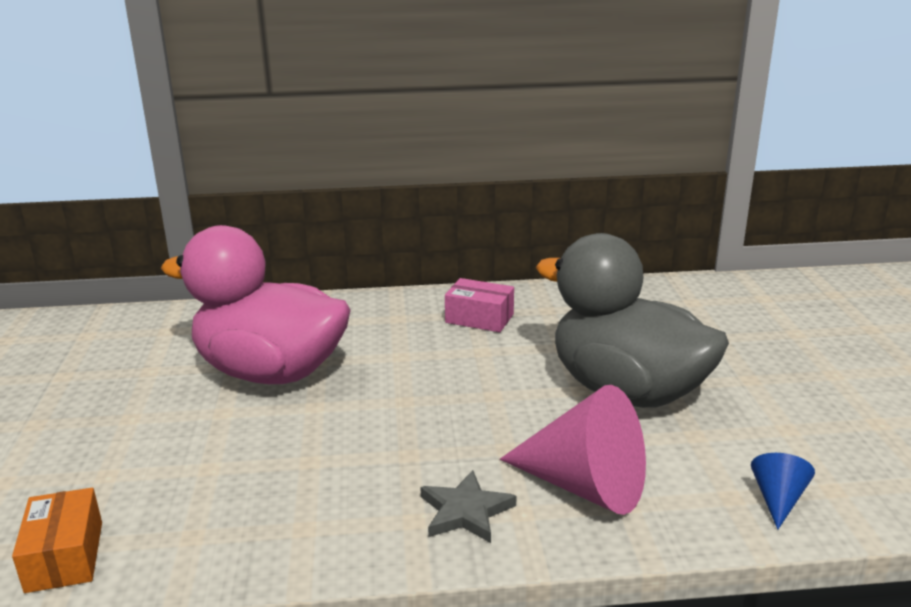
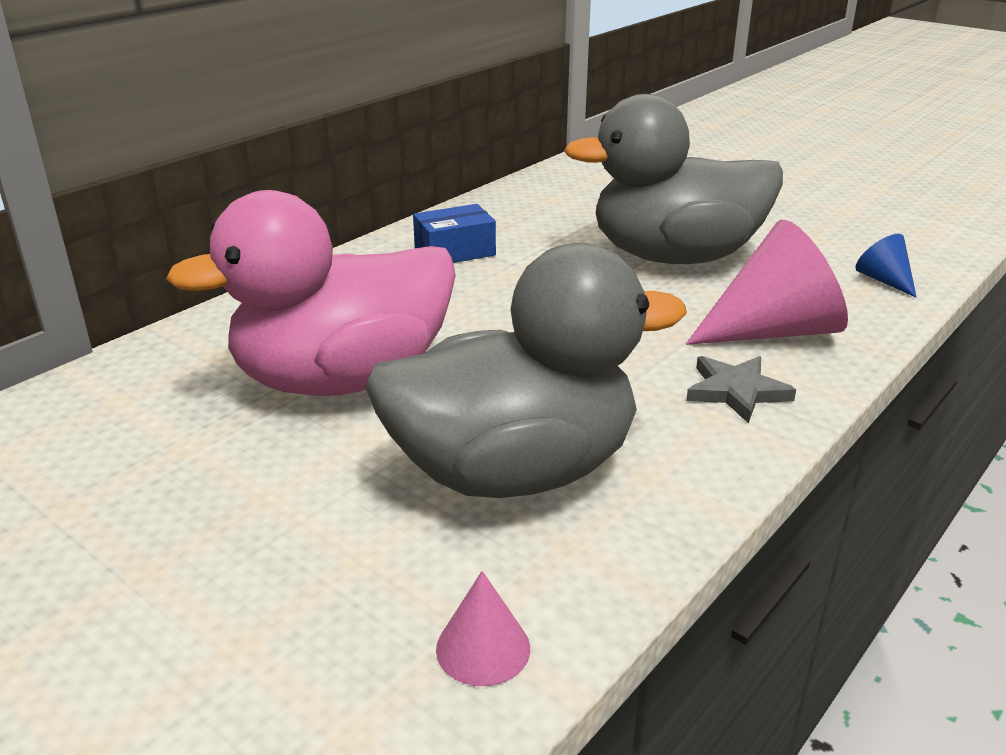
camera: 45 degrees left, 5 degrees up
(65, 556) = (483, 648): orange box -> pink cone
(247, 476) = (514, 471): none -> grey duck
(479, 318) = (455, 251): pink box -> blue box

